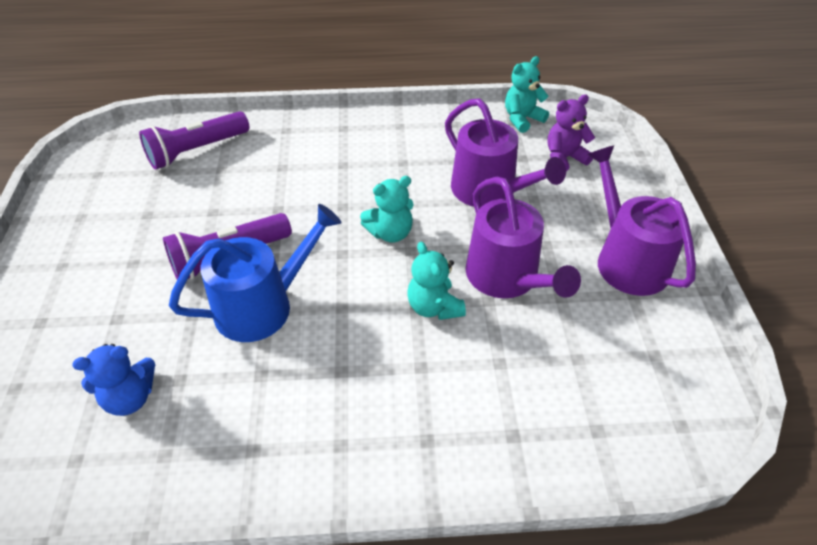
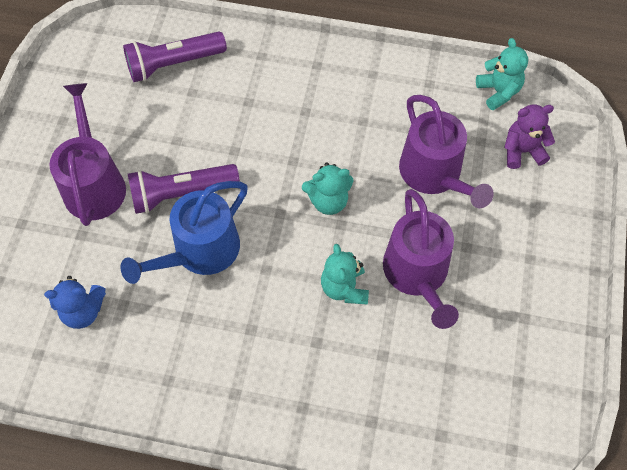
camera: 15 degrees right, 15 degrees up
(262, 306) = (200, 251): blue watering can -> blue watering can turned 150 degrees clockwise
(522, 119) = (498, 92): turquoise teddy bear -> turquoise teddy bear turned 90 degrees clockwise
(627, 260) = (534, 282): purple watering can -> purple watering can (94, 184)

